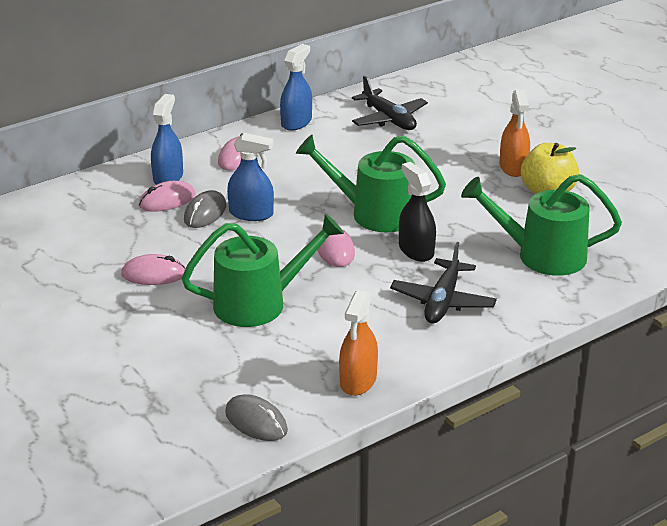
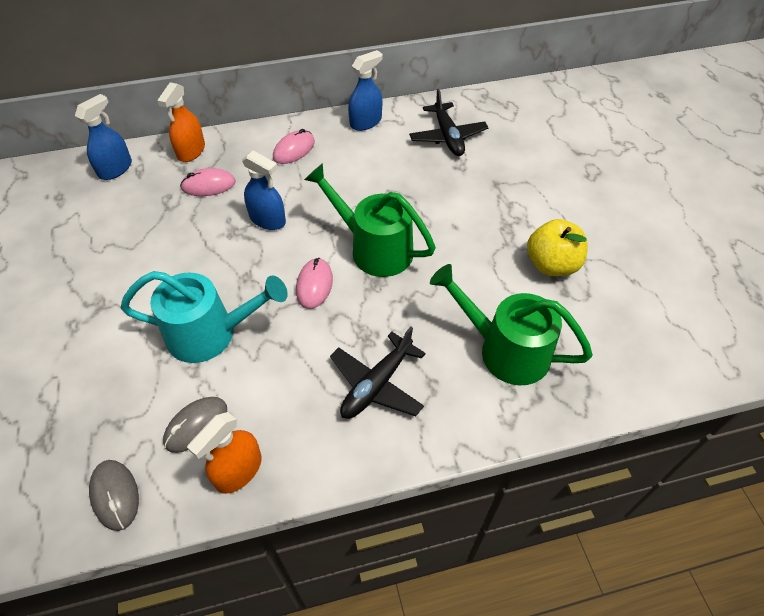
camera: 20 degrees right, 20 degrees up
(154, 274) = (145, 270): pink mouse -> none
(168, 177) = (225, 159): blue spray bottle -> blue spray bottle (115, 169)
(205, 213) = (230, 208): grey mouse -> grey mouse (196, 425)
(260, 303) = (211, 333): green watering can -> turquoise watering can
(416, 250) = (387, 307): black spray bottle -> none
(513, 167) = (533, 224): orange spray bottle -> orange spray bottle (191, 151)

